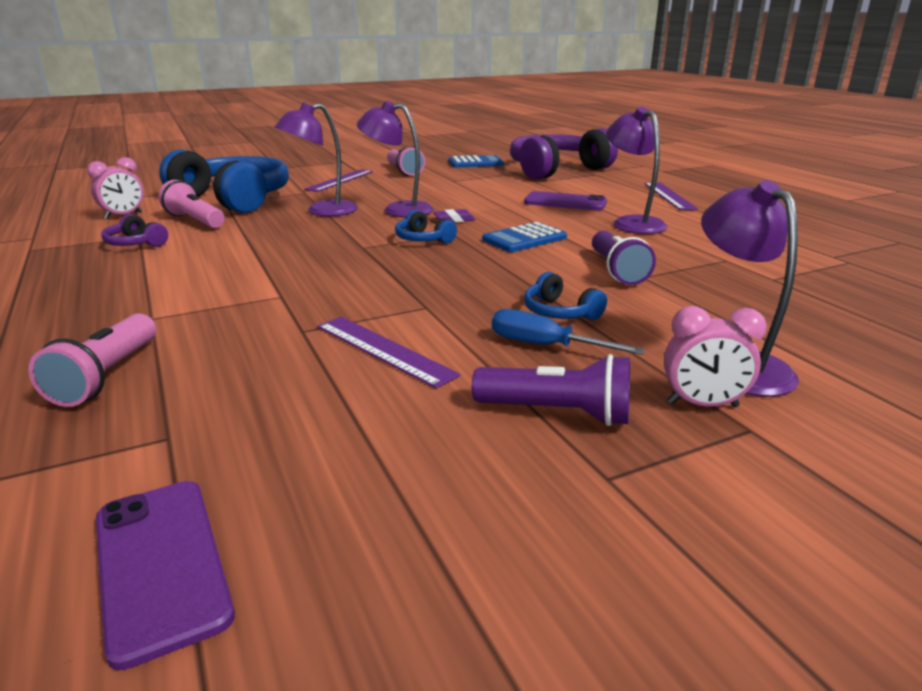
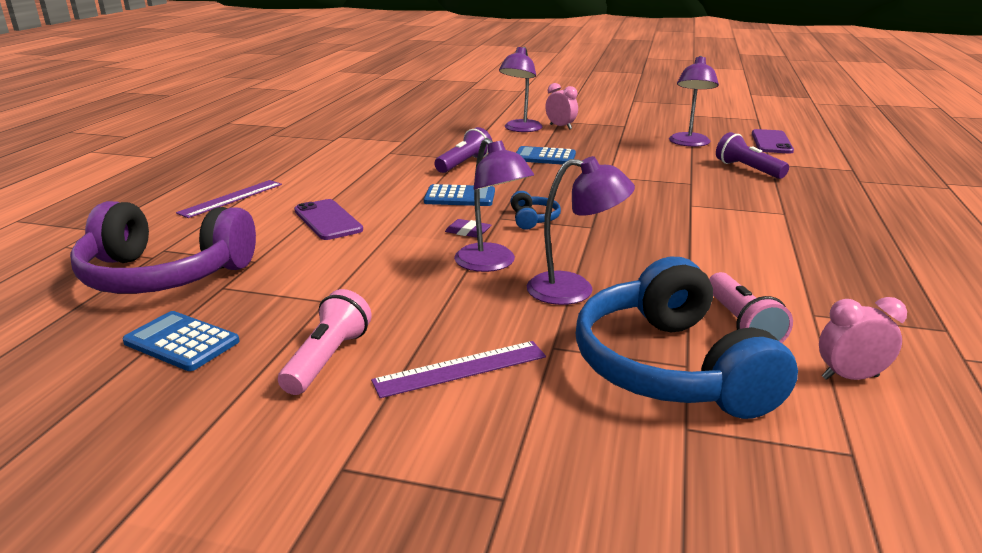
camera: 140 degrees left, 0 degrees up
(106, 376) = (804, 189): pink flashlight -> none
(136, 243) = (814, 300): purple headphones -> none
(383, 350) = (656, 166): purple ruler -> none
(545, 346) = (579, 150): blue screwdriver -> none
(558, 413) = (614, 136): purple flashlight -> purple flashlight (747, 169)
(559, 312) = (544, 157): blue headphones -> blue calculator
(632, 223) = (352, 186): purple lamp -> purple lamp (689, 143)

